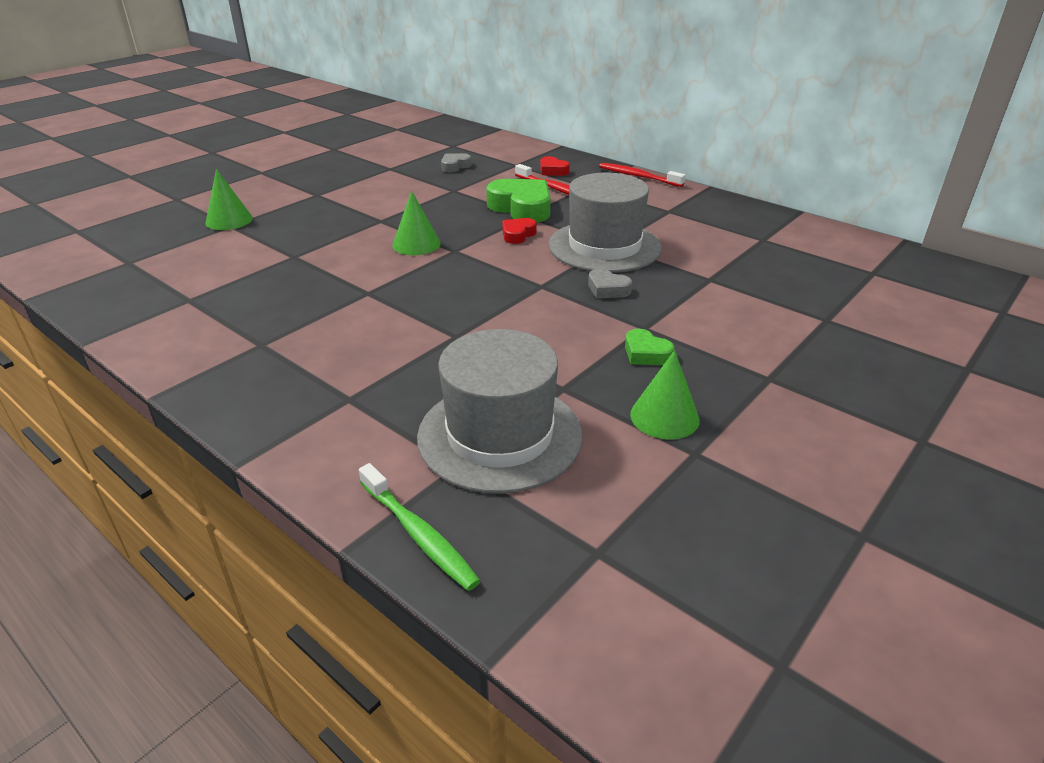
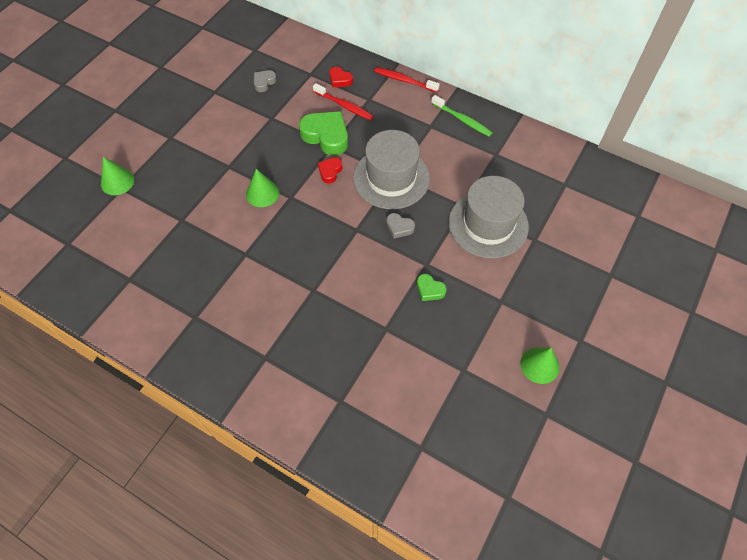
camera: 10 degrees left, 25 degrees up
(419, 534) = (331, 452): green toothbrush -> green toothbrush (462, 120)
(500, 435) = (357, 374): grey hat -> grey hat (488, 224)
(664, 417) = (445, 344): green cone -> green cone (539, 365)

